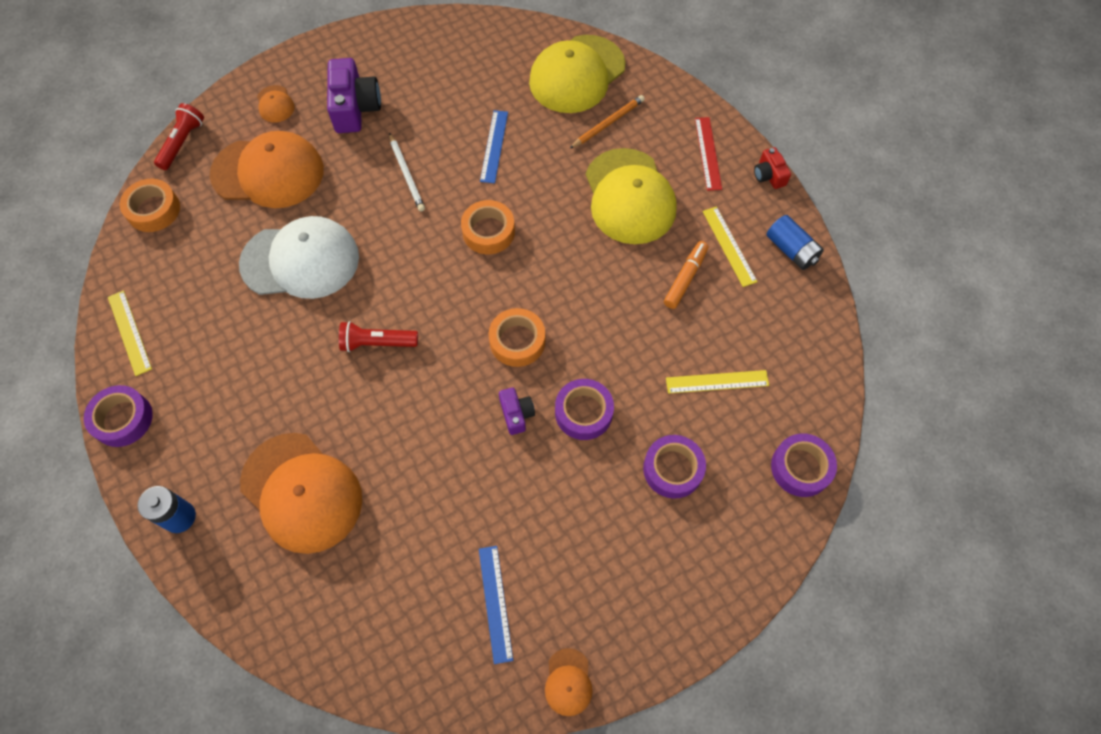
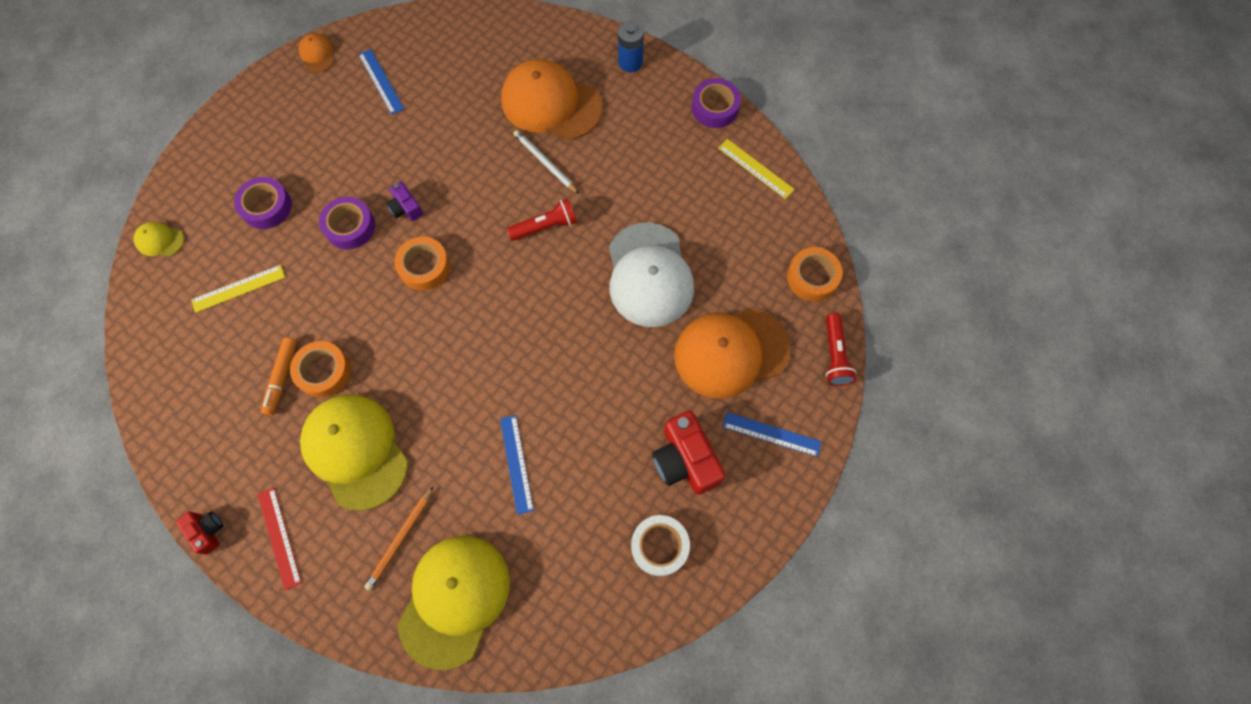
camera: 160 degrees right, 5 degrees up
(275, 104) = (771, 434): orange cap -> blue ruler
(300, 260) = (649, 275): white cap -> white cap turned 75 degrees counterclockwise
(355, 108) = (685, 460): purple camera -> red camera
(406, 61) = (659, 546): none -> white tape
(407, 174) = (593, 398): white pencil -> white pencil (545, 163)
(488, 232) = (487, 362): orange tape -> orange tape (324, 372)
(729, 246) = (242, 428): yellow ruler -> none
(791, 250) = (177, 445): blue battery -> none
(800, 468) = (160, 240): purple tape -> yellow cap

